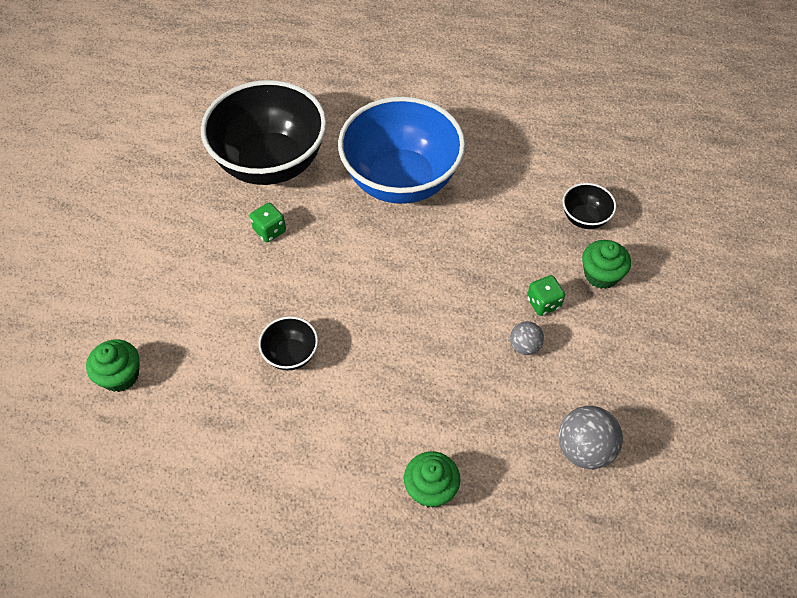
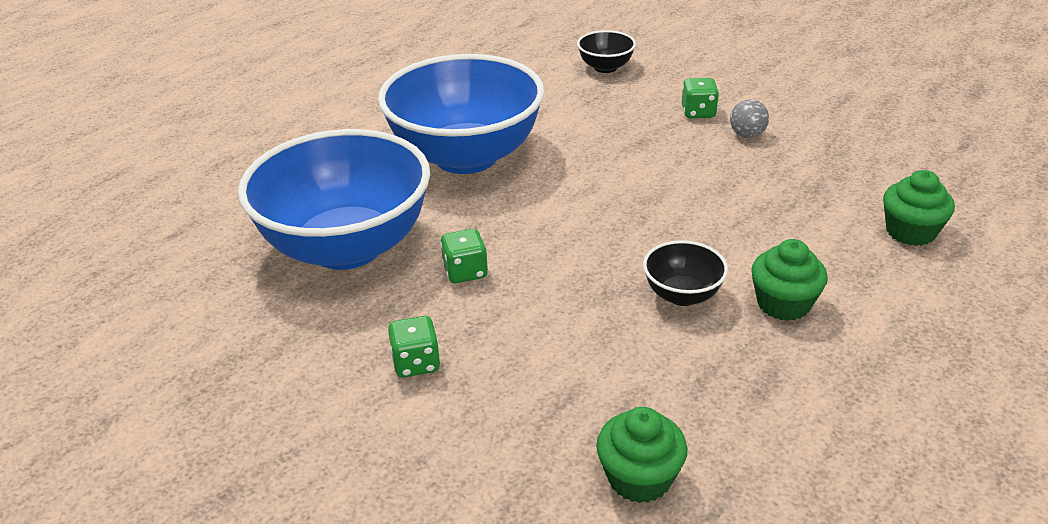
camera: 65 degrees left, 20 degrees down
(178, 240) = (416, 363): none -> green dice
(271, 163) = (347, 247): black bowl -> blue bowl
(584, 449) = (883, 132): grey ball -> none
(601, 275) = (681, 76): green cupcake -> green cupcake (783, 304)

